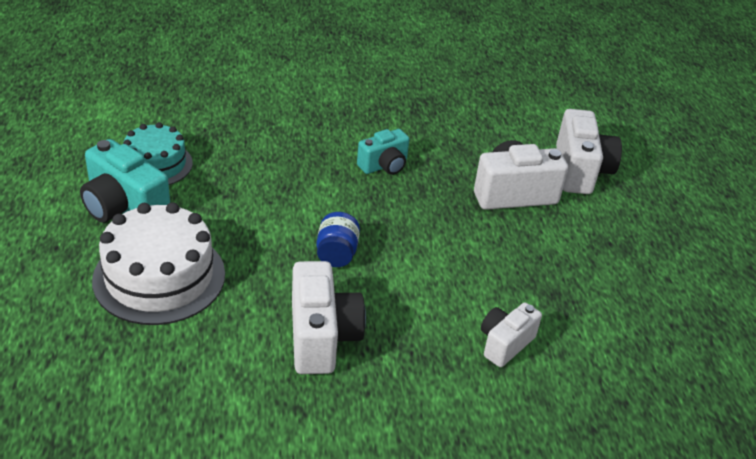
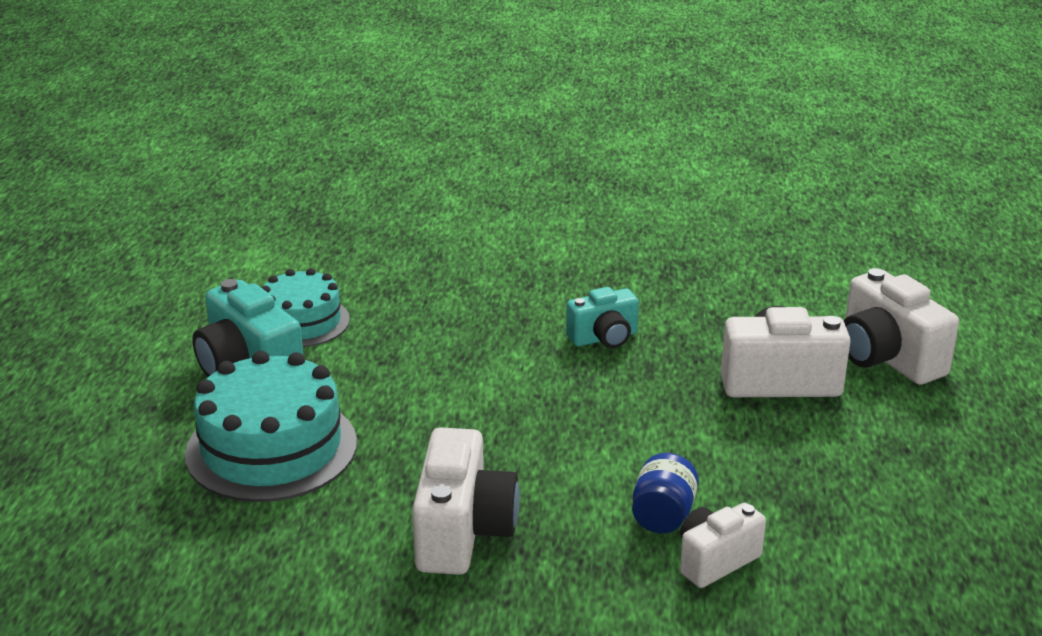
camera: 15 degrees right, 10 degrees down
(159, 277) = (271, 448): white cake -> turquoise cake
(336, 254) = (510, 437): blue jar -> blue jar (663, 516)
(580, 171) = (887, 358): white camera -> white camera turned 135 degrees clockwise

